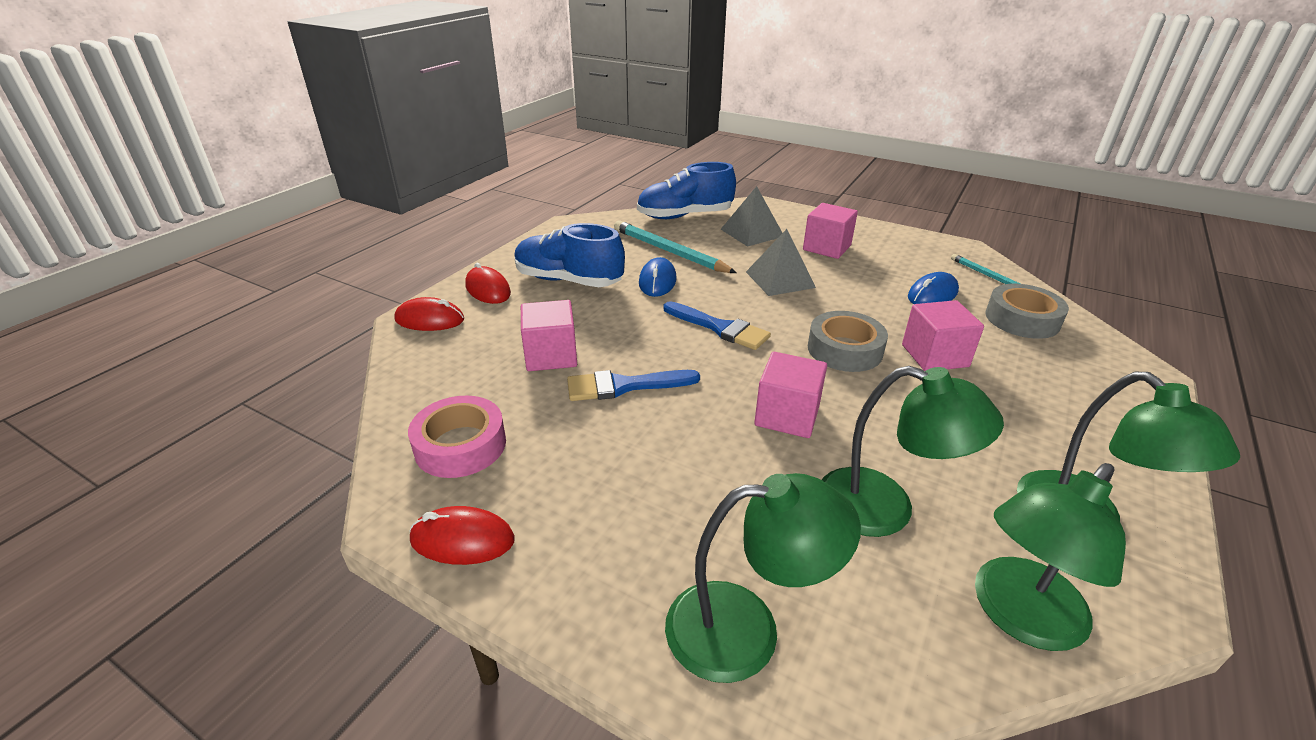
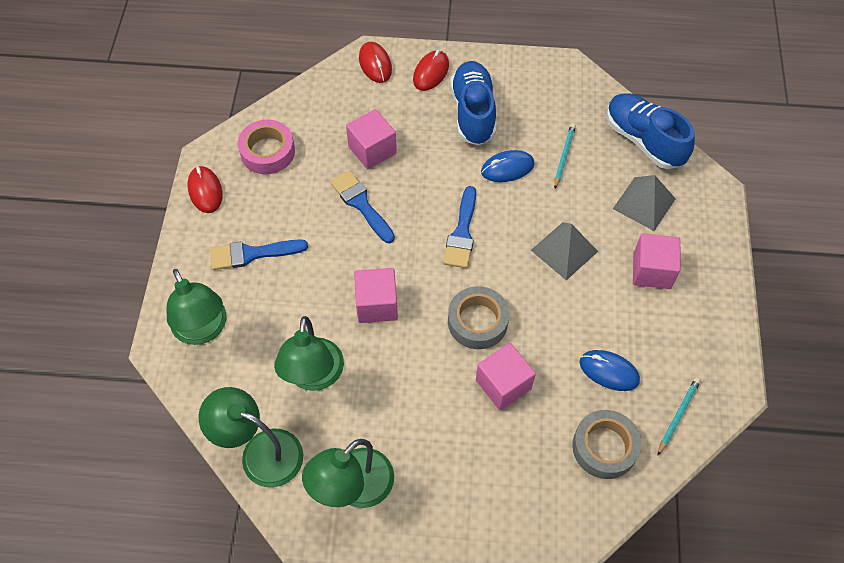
camera: 65 degrees right, 25 degrees up
(630, 515) = (252, 254): none -> blue brush
(669, 251) = (564, 156): turquoise pencil -> turquoise pencil, size x0.56

